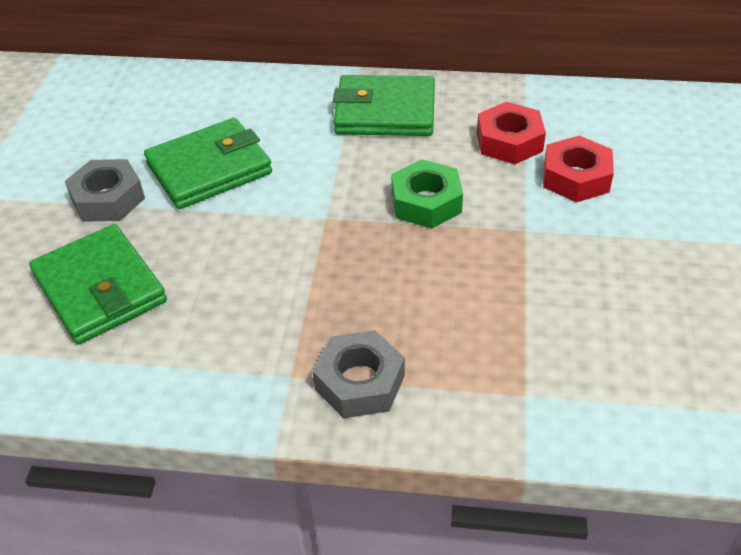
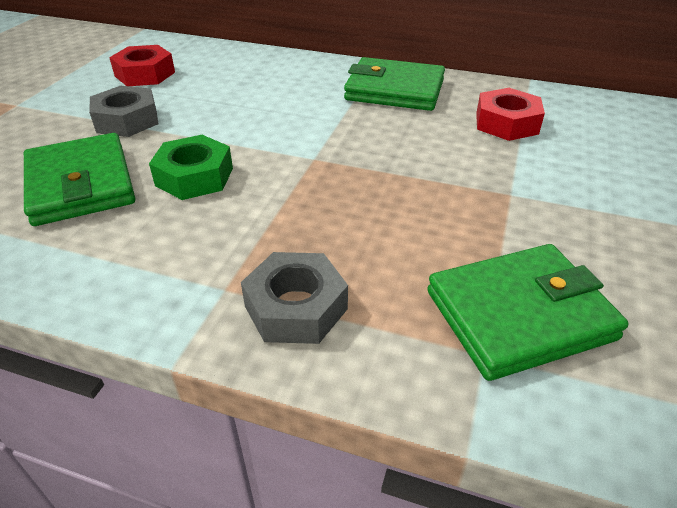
camera: 10 degrees right, 5 degrees down
(209, 169) = (224, 110): green wallet -> green wallet (519, 315)
(426, 202) = (414, 159): green nut -> green nut (194, 177)
(576, 177) = (570, 158): red nut -> red nut (145, 74)

